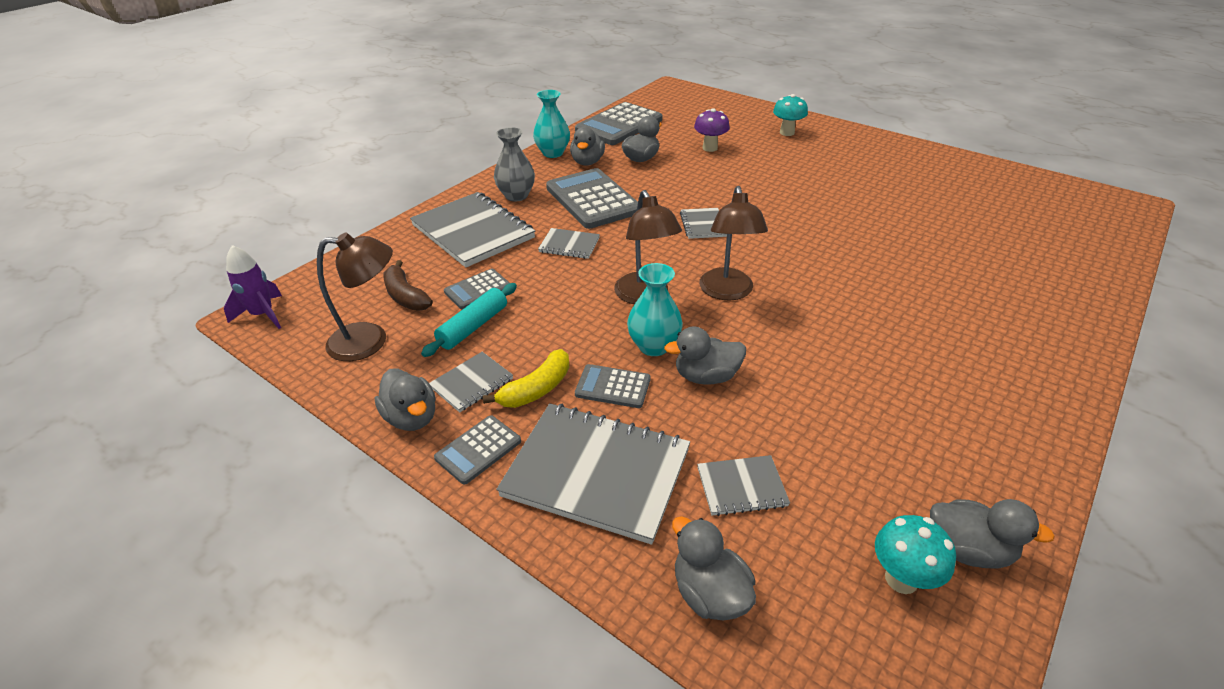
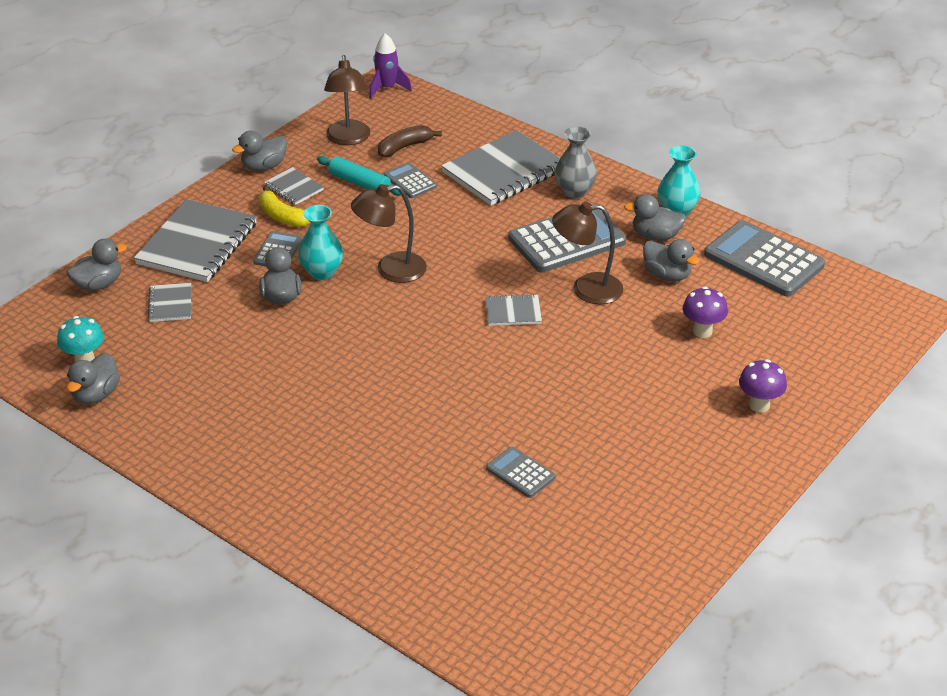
camera: 90 degrees right, 0 degrees up
(478, 450) = (228, 196): grey calculator -> grey calculator (520, 473)
(569, 245) = (477, 227): grey notebook -> none
(727, 292) = (392, 318): brown lamp -> brown lamp (586, 289)
(787, 132) = (759, 405): turquoise mushroom -> purple mushroom

